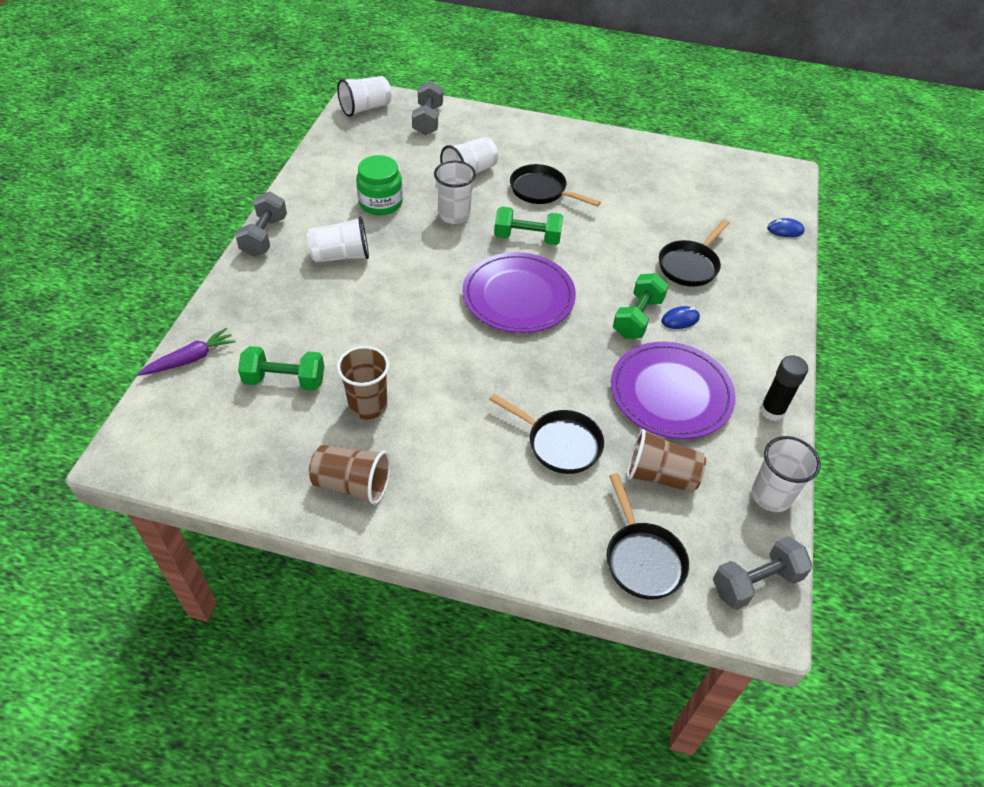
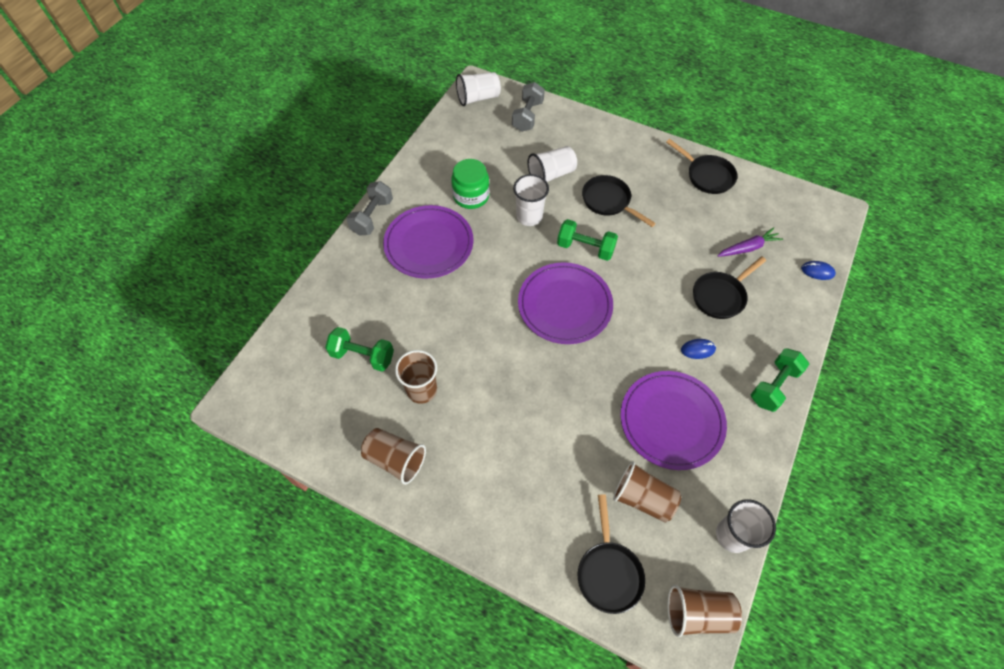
camera: 15 degrees right, 10 degrees up
(190, 359) = (296, 324): purple carrot -> purple carrot (748, 248)
(341, 256) = (429, 244): white cup -> purple plate
(559, 443) = (566, 452): black pan -> black pan (707, 176)
(637, 318) = (661, 342): green dumbbell -> green dumbbell (774, 386)
(756, 582) = (697, 613): grey dumbbell -> brown cup
(772, 411) = (755, 454): black glue stick -> none

